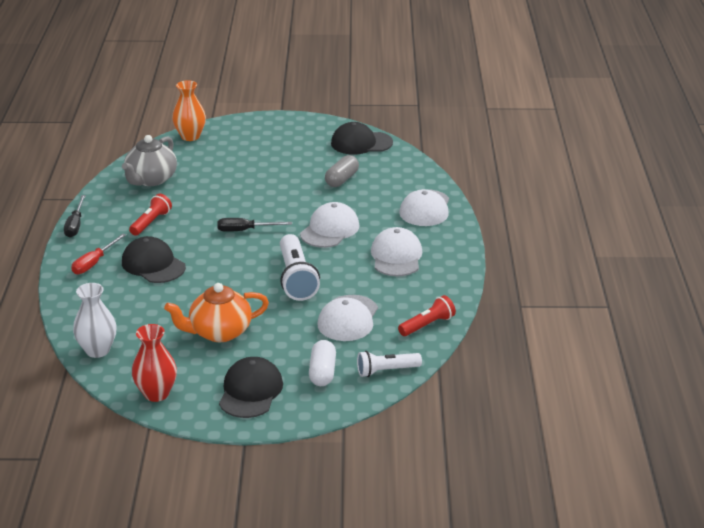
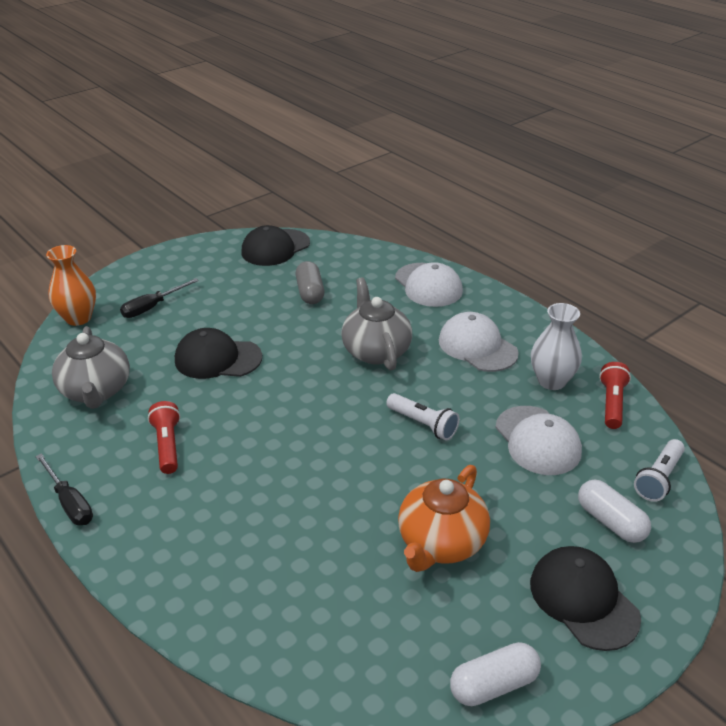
camera: 40 degrees left, 5 degrees up
(94, 263) = (164, 542): red screwdriver -> none
(97, 350) = (336, 672): white vase -> white vase (551, 381)
(153, 265) = (243, 500): black cap -> black cap (217, 359)
(156, 393) = (493, 684): red vase -> white capsule
(245, 230) = (291, 397): black screwdriver -> black screwdriver (152, 307)
(296, 278) = (423, 424): white flashlight -> white flashlight, size x0.61
(330, 230) = (376, 351): white cap -> grey teapot

